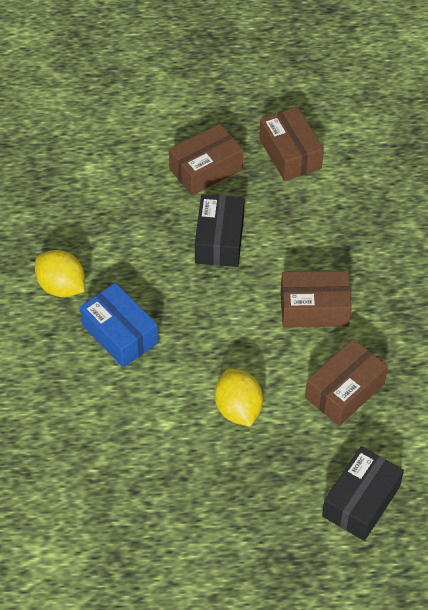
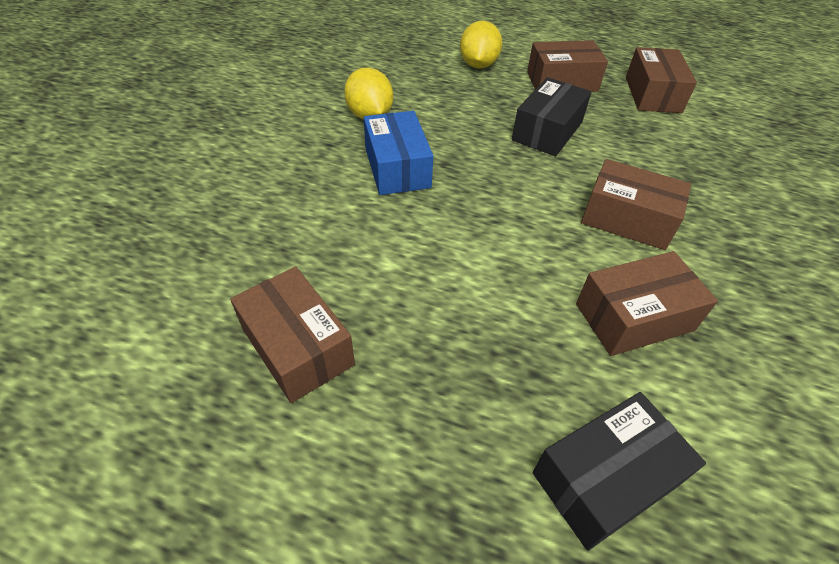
camera: 25 degrees right, 5 degrees down
(146, 509) = (297, 347): none -> brown box
(238, 409) = (483, 283): yellow lemon -> yellow lemon (478, 65)

